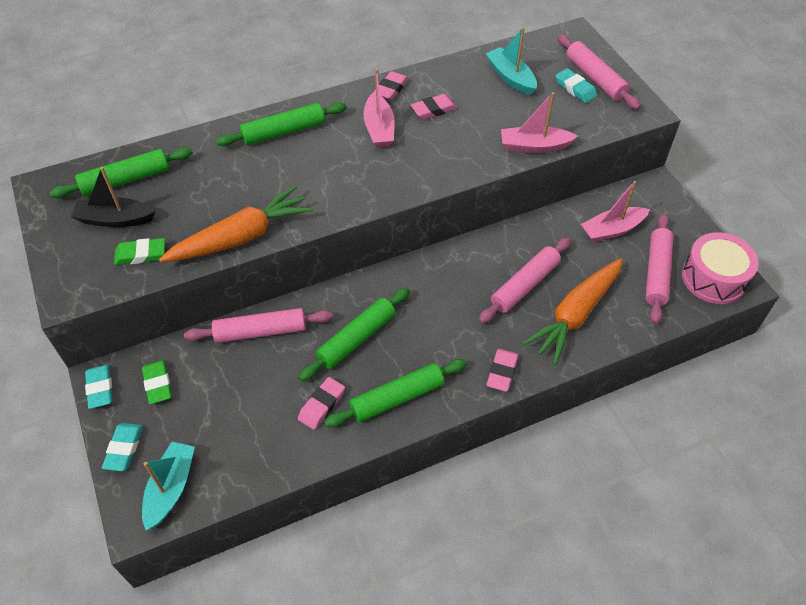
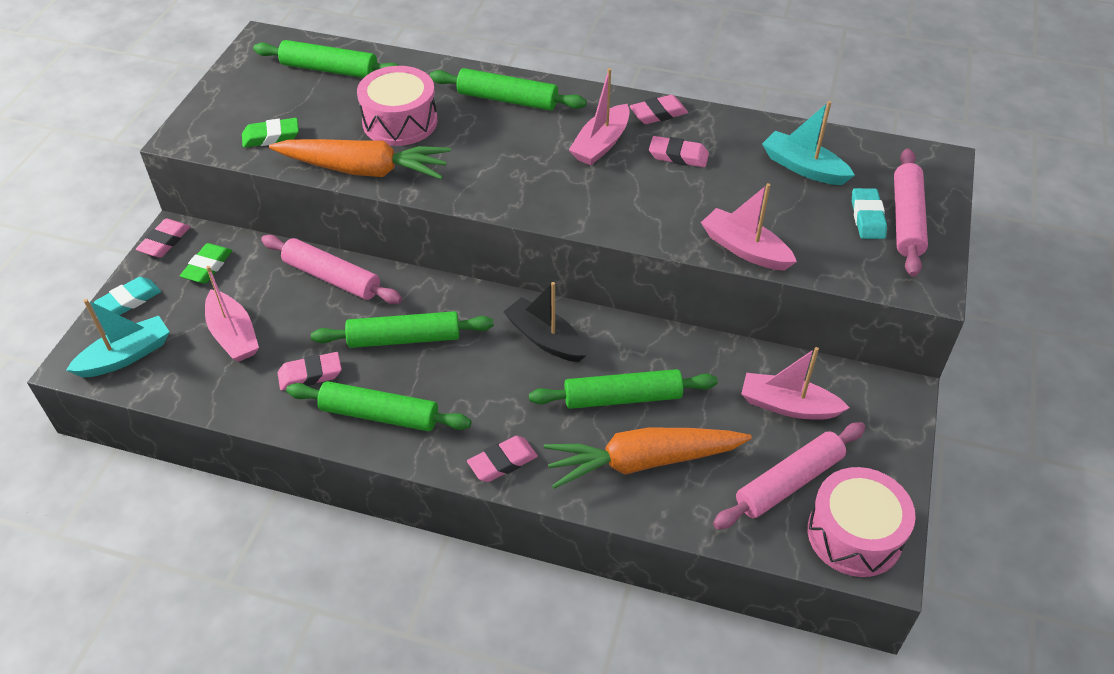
camera: 40 degrees right, 5 degrees down
(100, 388) = (165, 241): turquoise eraser -> pink eraser
(115, 219) = (285, 97): black boat -> black boat (545, 339)
(141, 254) = (271, 137): green eraser -> green eraser turned 45 degrees counterclockwise
(226, 188) = (400, 121): none -> pink drum
(236, 417) = (233, 335): none -> pink boat
(510, 77) = (803, 167): turquoise boat -> turquoise boat turned 60 degrees counterclockwise
(525, 285) = (622, 397): pink rolling pin -> green rolling pin

